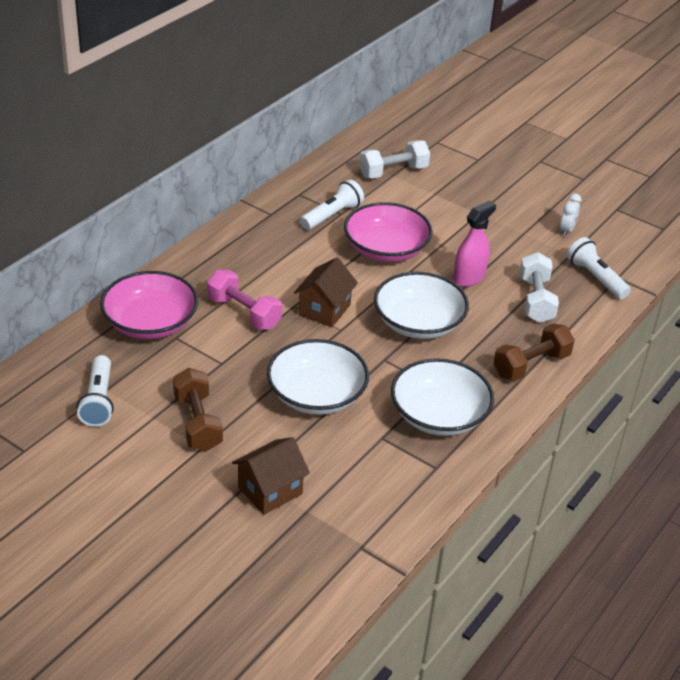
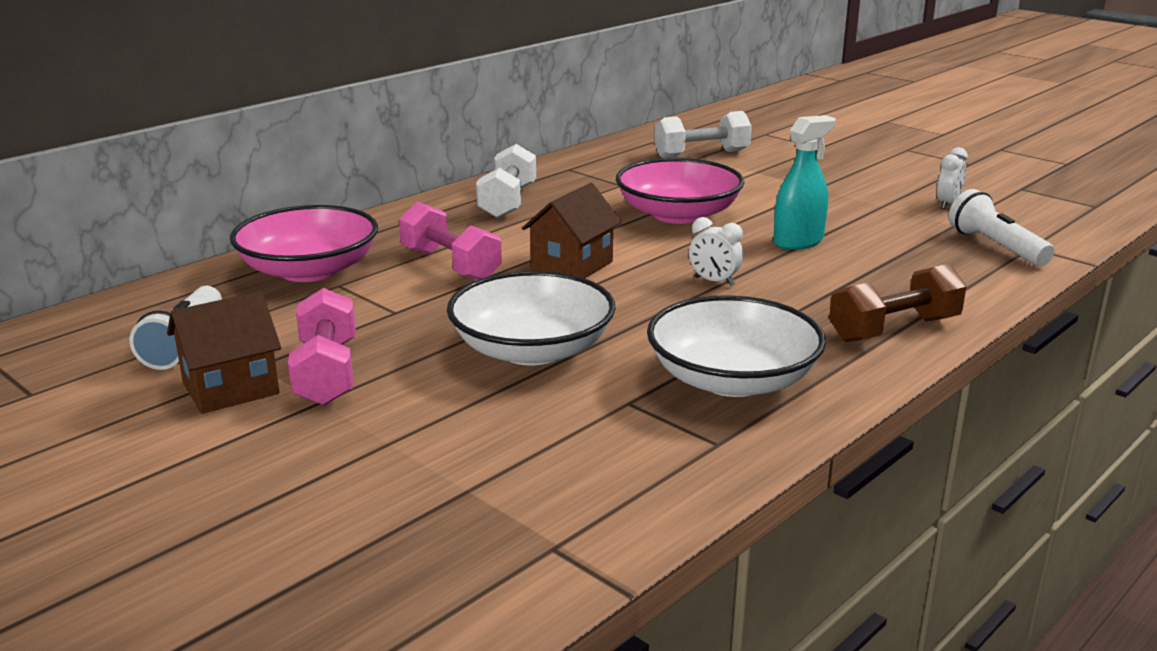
camera: 10 degrees right, 15 degrees down
(197, 422) = (326, 373): brown dumbbell -> pink dumbbell
(270, 491) = (411, 460): brown house -> brown house (230, 388)
(332, 215) = (608, 186): white flashlight -> none
(418, 323) = (714, 281): white bowl -> white clock
(469, 277) = (798, 241): pink spray bottle -> turquoise spray bottle
(535, 300) = (901, 265): white dumbbell -> white dumbbell (507, 202)

